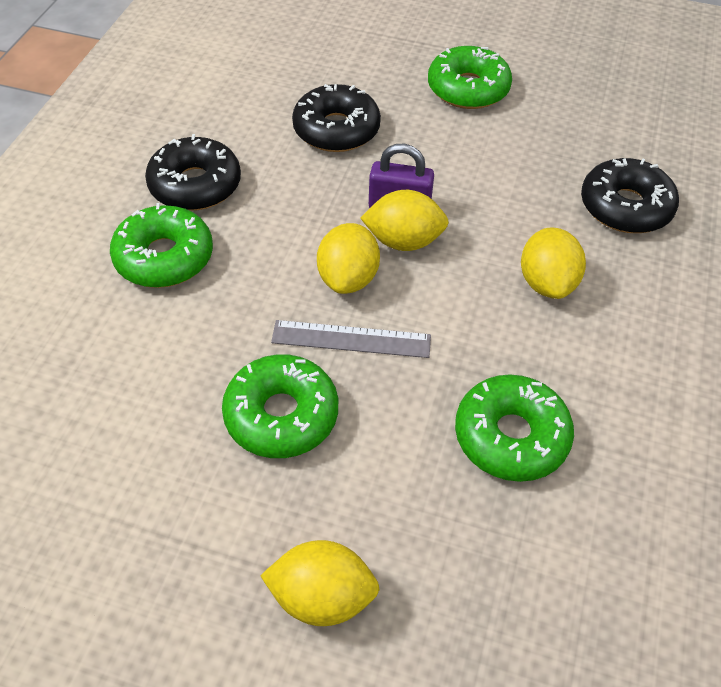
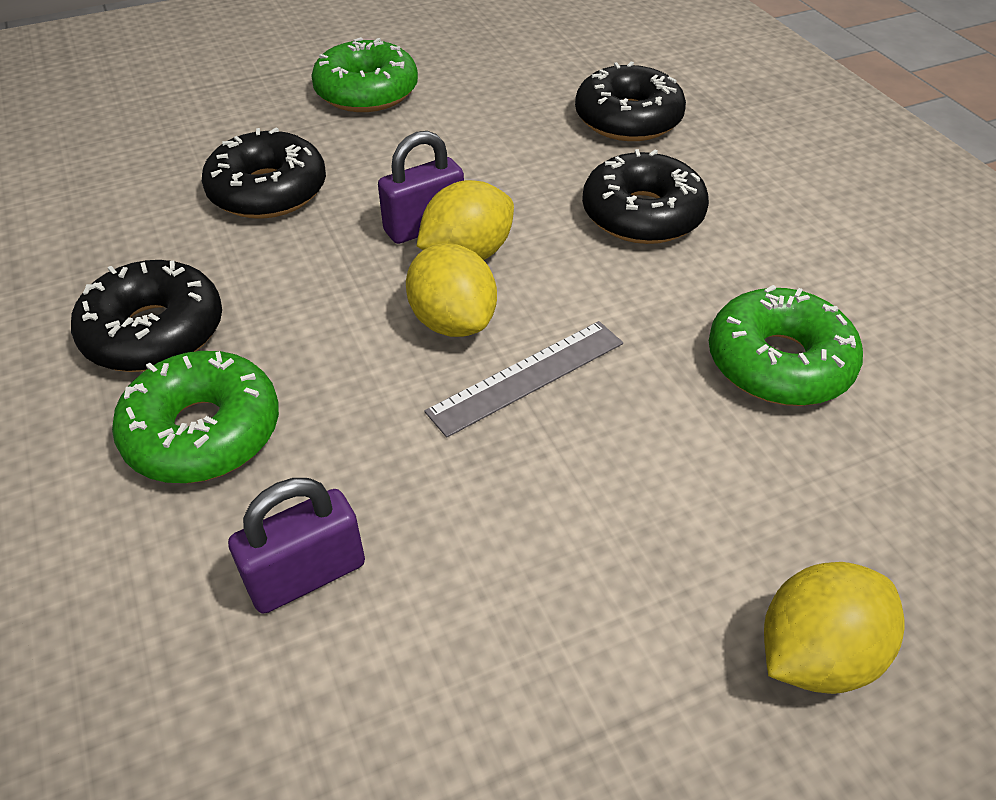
camera: 40 degrees left, 5 degrees down
(136, 364) = (307, 575): none -> purple padlock
(281, 415) = (547, 502): green donut -> none
(547, 283) = (642, 214): yellow lemon -> black donut

